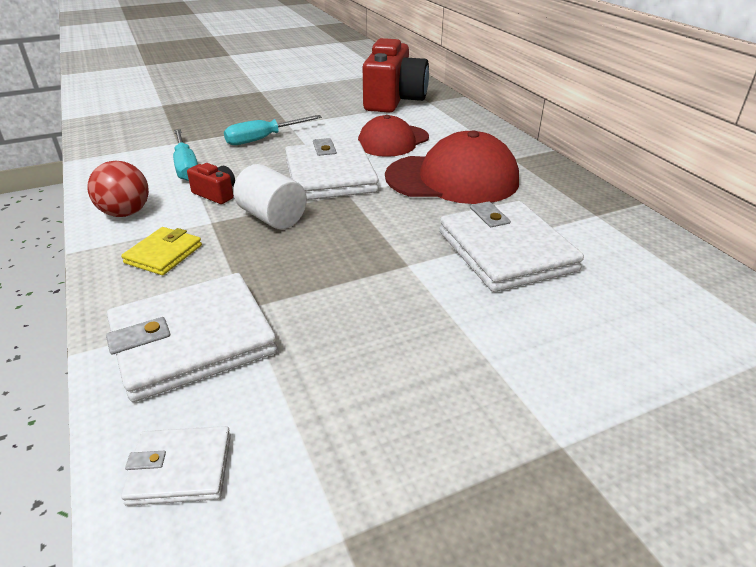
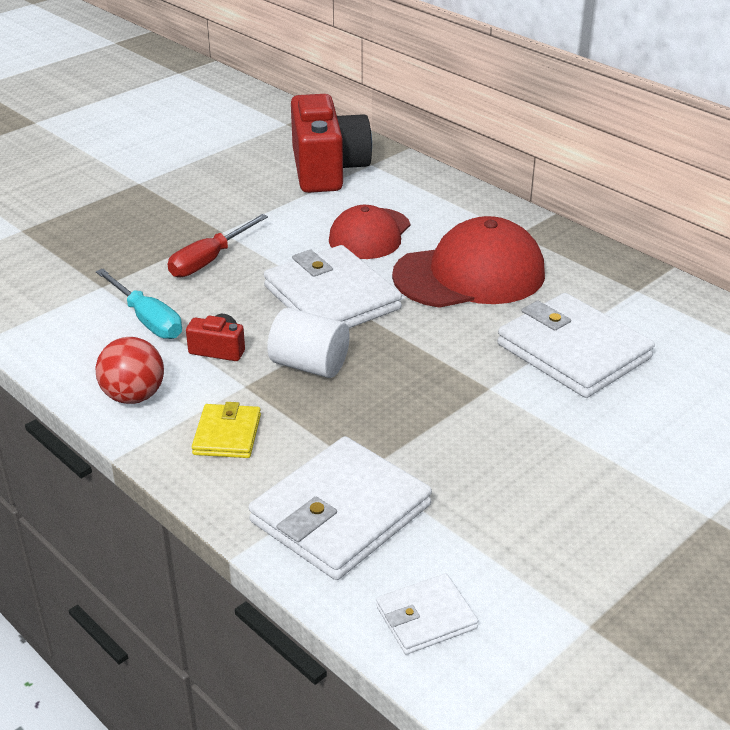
camera: 20 degrees left, 0 degrees up
(263, 139) = (209, 260): turquoise screwdriver -> red screwdriver

